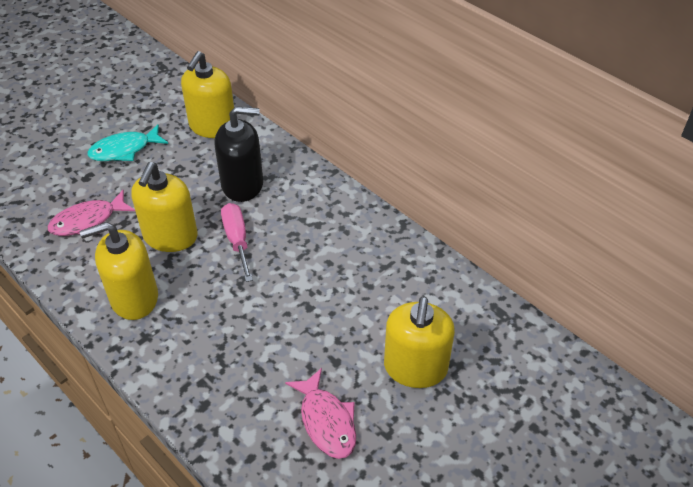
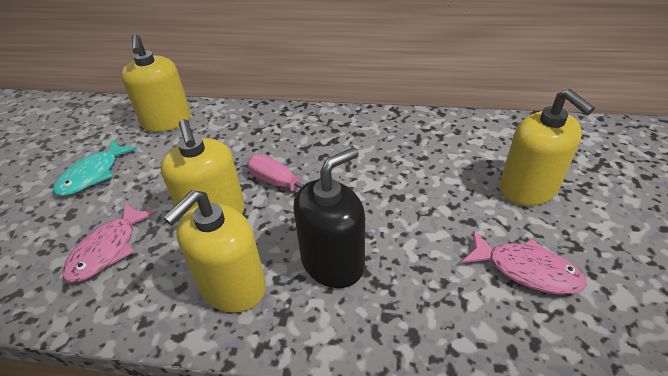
camera: 35 degrees left, 5 degrees down
(242, 185) = (240, 146): black soap dispenser -> black soap dispenser (332, 262)

